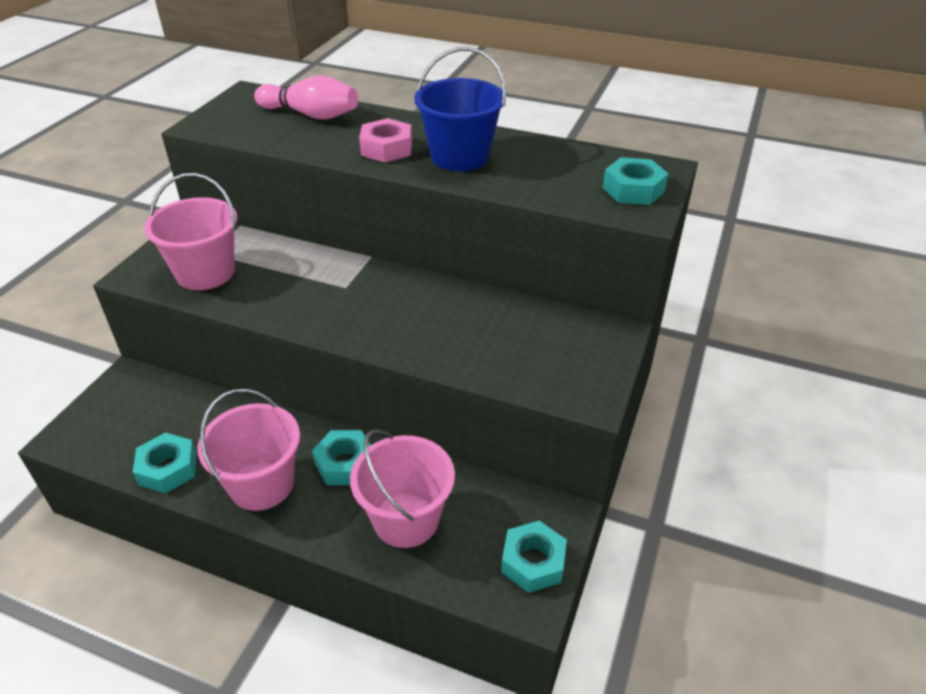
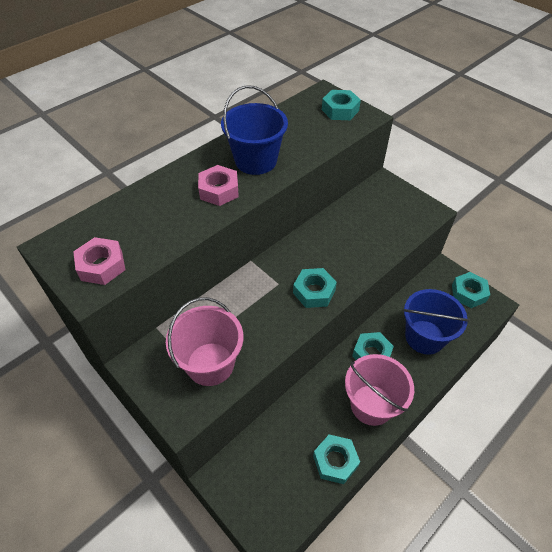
camera: 65 degrees left, 10 degrees up
(234, 121) = (102, 266): none -> pink nut
(310, 115) = (130, 216): pink bowling pin -> none
(347, 319) = (314, 292): none -> turquoise nut
(406, 519) = (424, 337): pink bucket -> blue bucket

